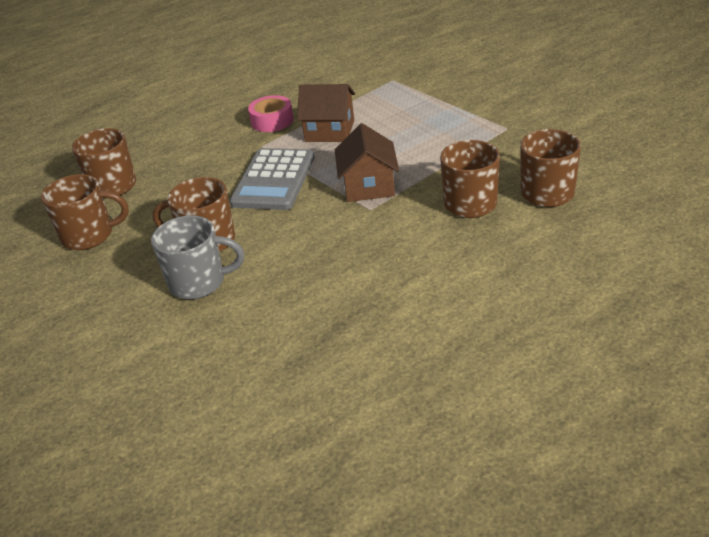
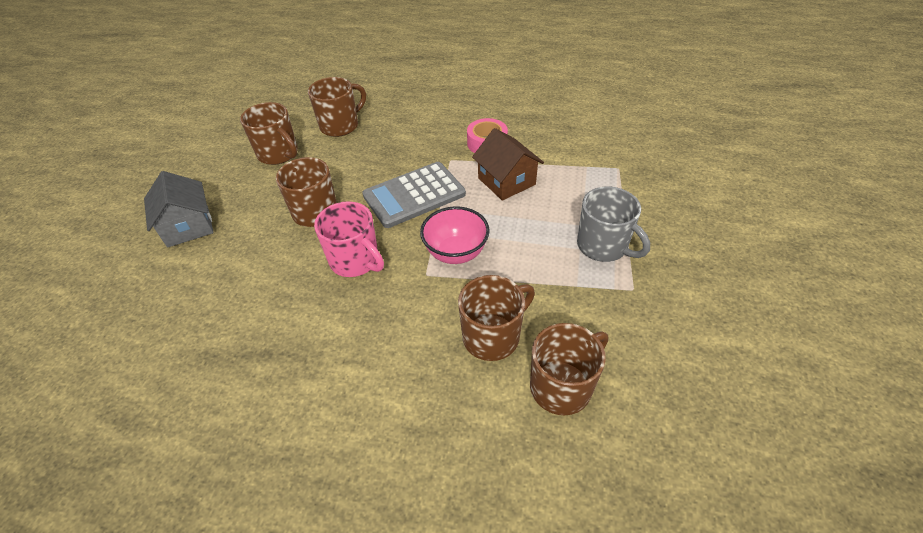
camera: 45 degrees right, 10 degrees up
(100, 328) = (188, 226): none -> grey house
(199, 282) = (265, 240): grey mug -> grey mug (603, 246)
(303, 239) = (355, 261): none -> pink mug
(368, 186) = (456, 253): brown house -> pink bowl

